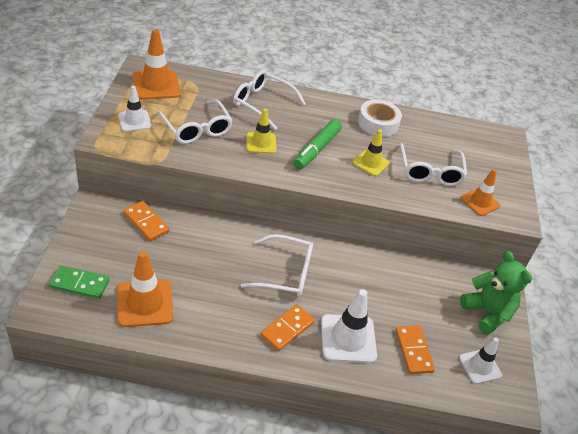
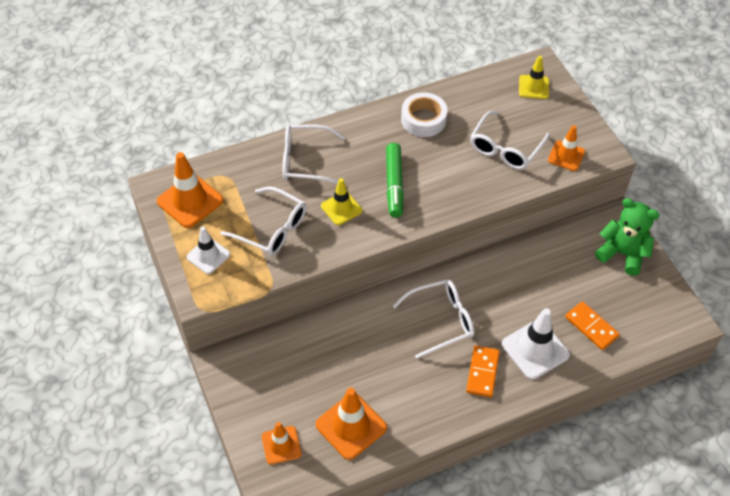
camera: 25 degrees left, 10 degrees up
(79, 284) = (281, 445): green domino -> orange traffic cone
(146, 222) = (283, 348): orange domino -> none
(371, 163) = (450, 170): yellow traffic cone -> yellow traffic cone (533, 87)
(430, 172) = (505, 148): white glasses -> white glasses turned 60 degrees clockwise
(480, 366) = (648, 308): white traffic cone -> none

